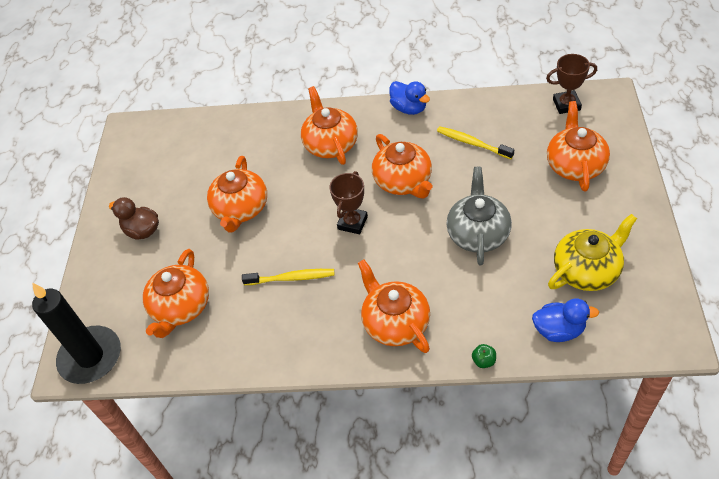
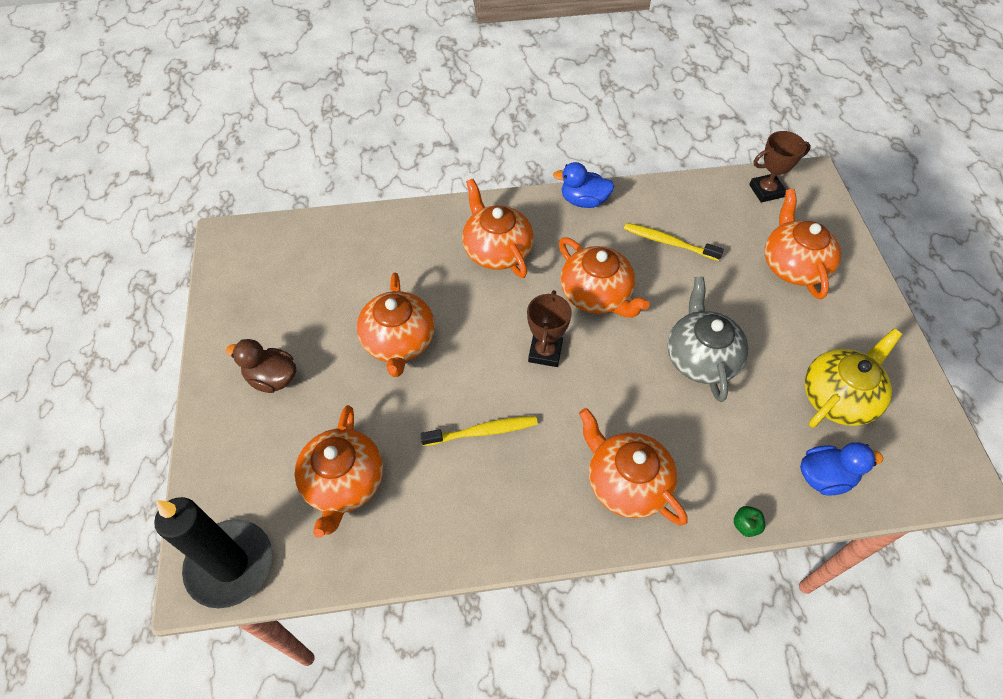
camera: 15 degrees left, 5 degrees up
(409, 108) = (583, 201): blue duck -> blue duck turned 150 degrees clockwise

